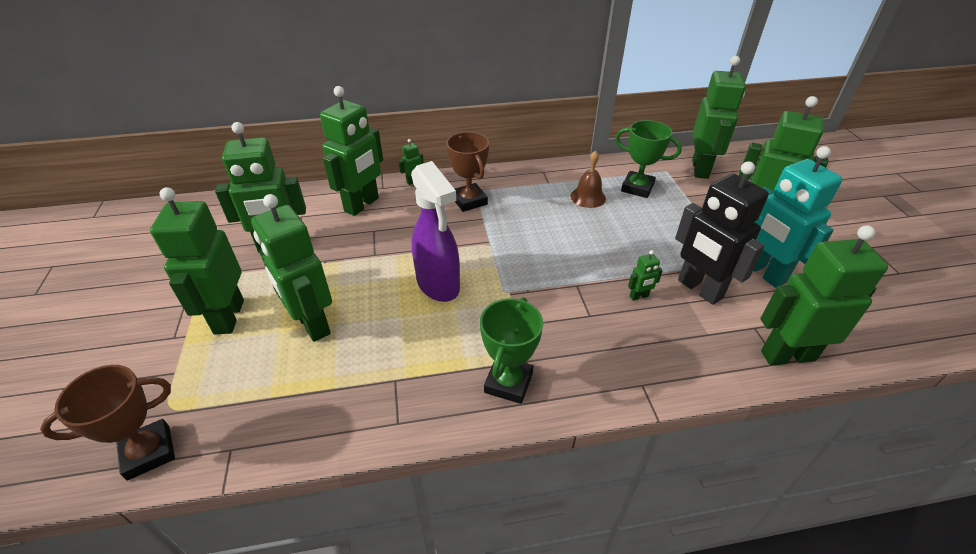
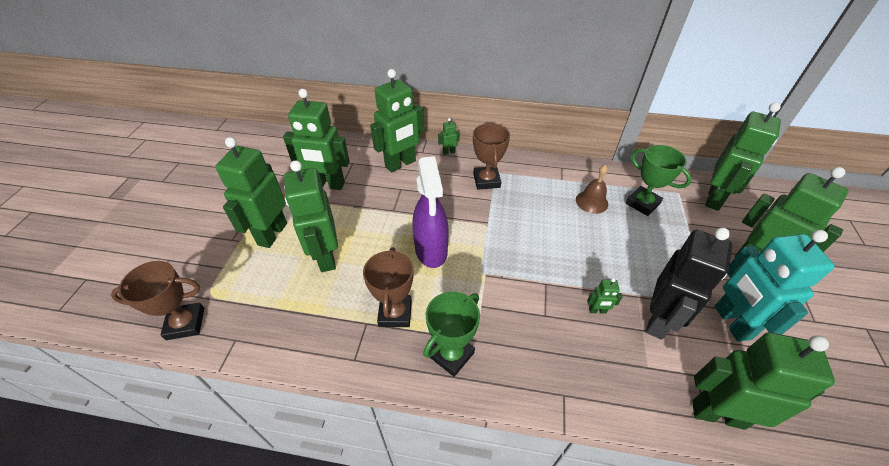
camera: 20 degrees right, 5 degrees up
(425, 360) = (395, 313): none -> brown trophy
(699, 289) = (658, 320): black robot -> black robot turned 135 degrees counterclockwise

